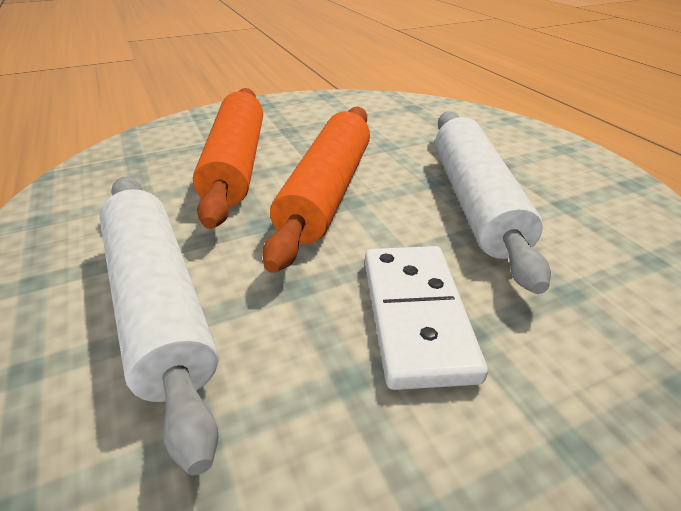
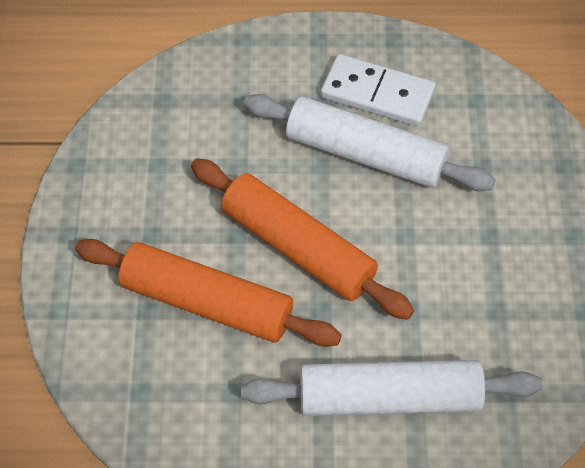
camera: 65 degrees left, 20 degrees up
(416, 316) = (466, 256): white domino -> white domino (377, 94)

